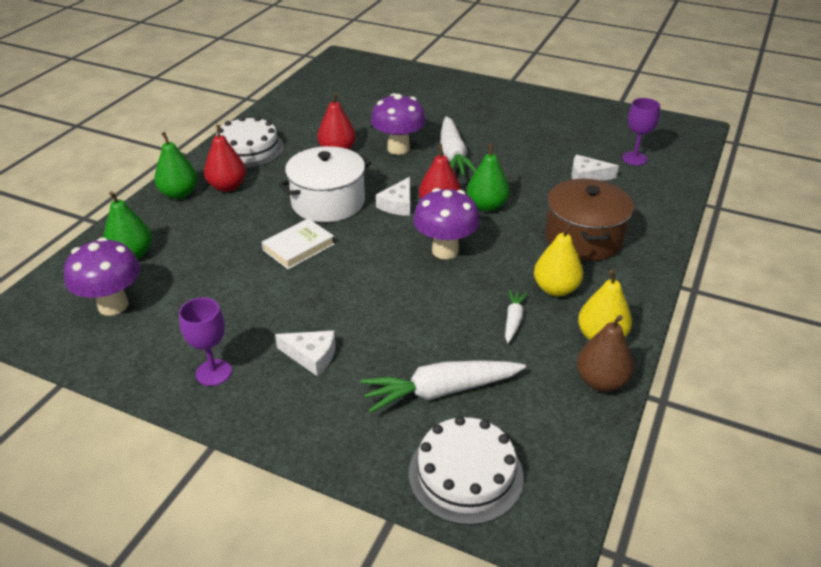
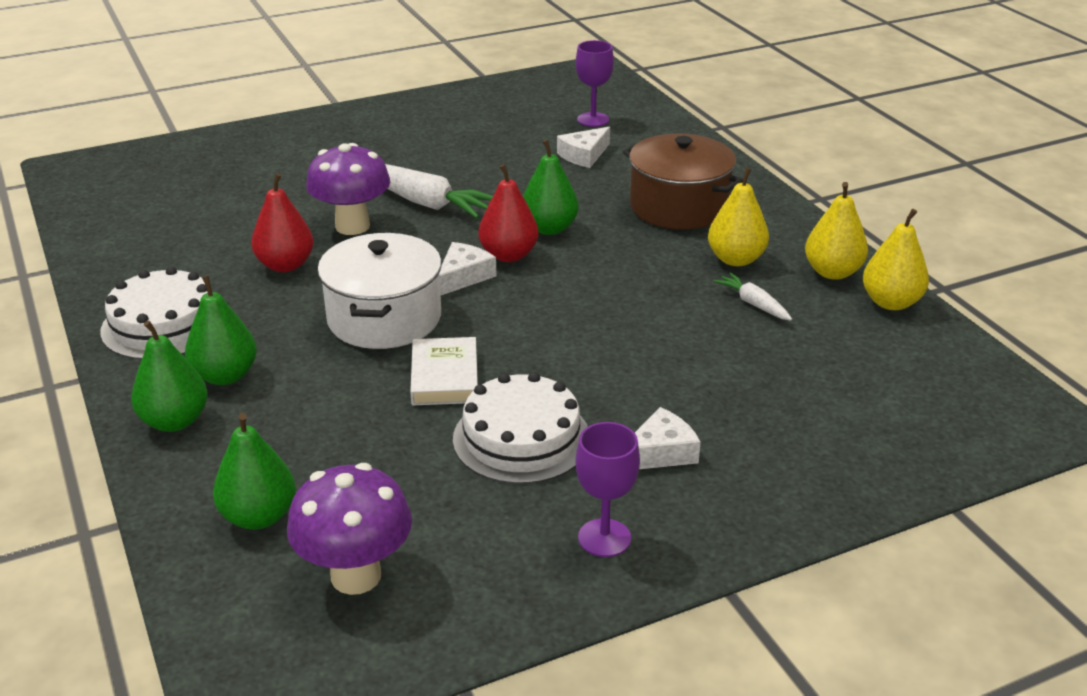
camera: 50 degrees left, 5 degrees down
(227, 186) = (225, 376): red pear -> green pear
(398, 204) = (463, 276): white cheese -> white cheese turned 120 degrees counterclockwise
(441, 391) = (810, 394): white carrot -> none
(445, 250) = (590, 288): purple mushroom -> none
(465, 474) = (939, 434): white cake -> white cake (521, 438)
(601, 381) = (891, 302): brown pear -> yellow pear

